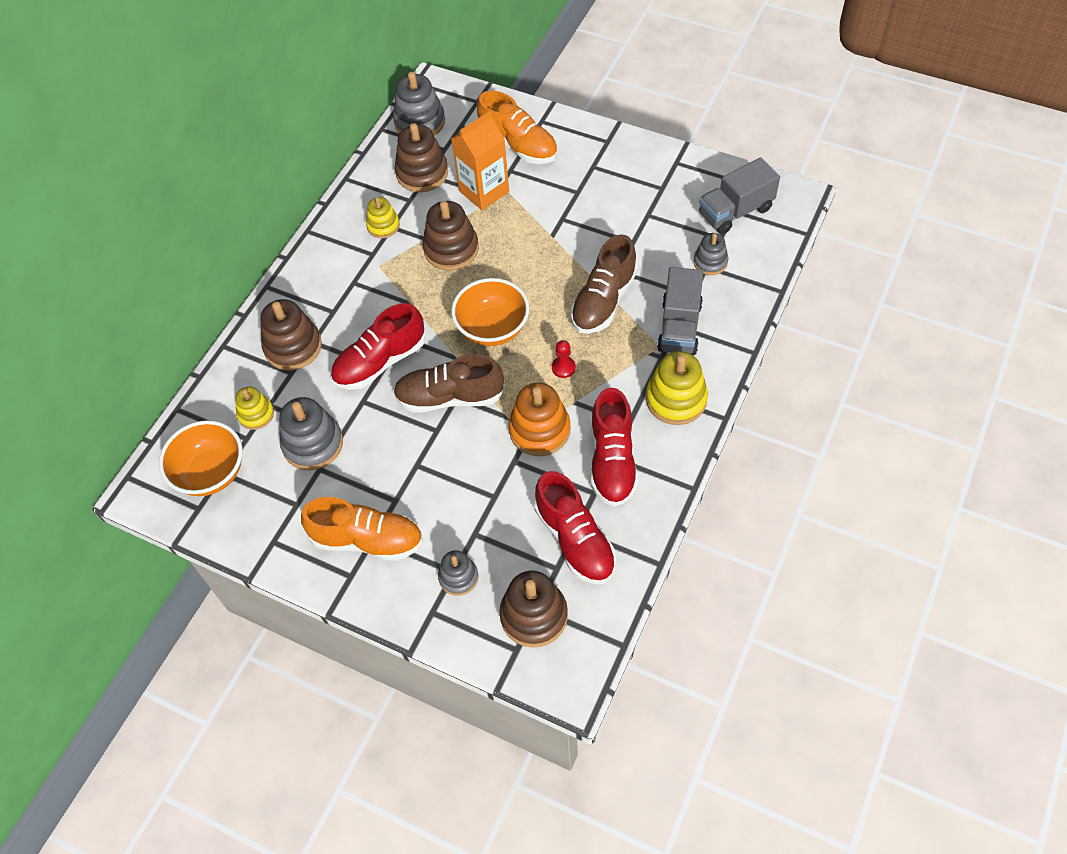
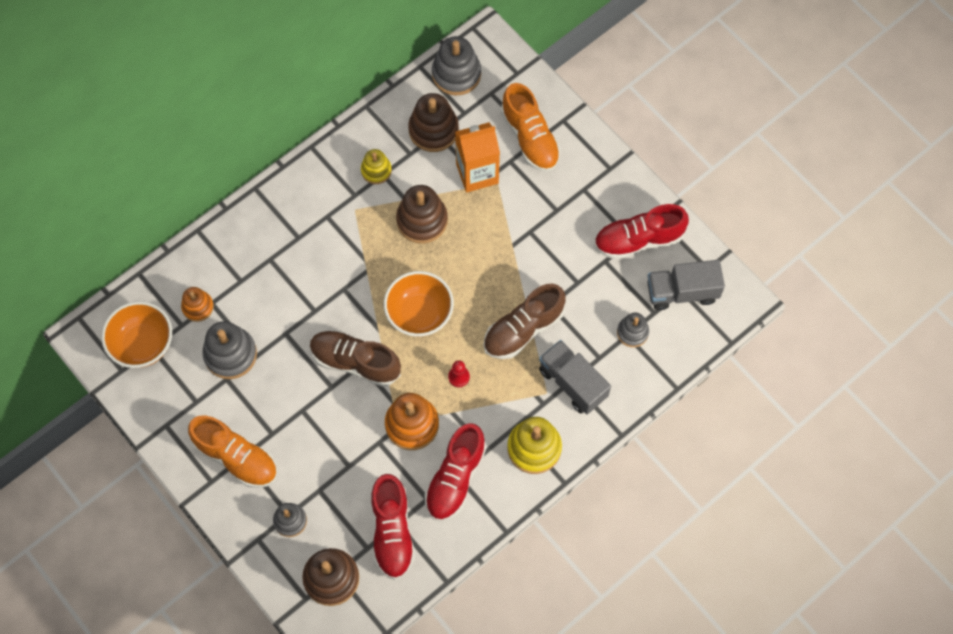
camera: 20 degrees right, 10 degrees up
(256, 414) = (198, 307): yellow stacking toy -> orange stacking toy
(293, 347) = (252, 257): brown stacking toy -> none
(380, 362) = (315, 303): red shoe -> red shoe (638, 240)
(679, 327) = (572, 383): grey truck -> grey truck turned 105 degrees clockwise

